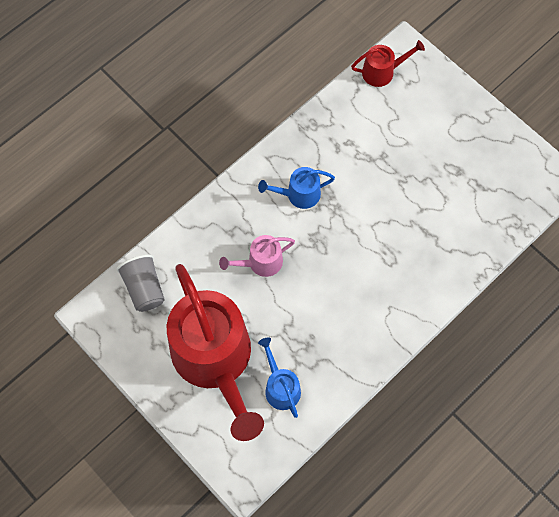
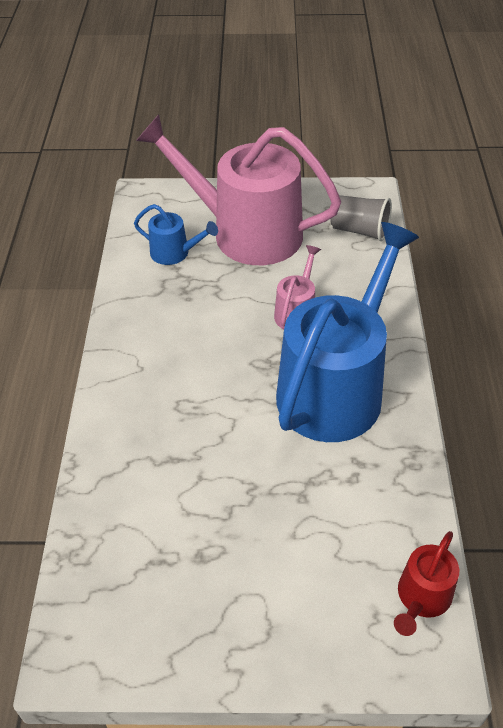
camera: 135 degrees right, 20 degrees down
(215, 360) = (246, 232): red watering can -> pink watering can
(299, 194) = (336, 387): blue watering can -> blue watering can, size x2.31

